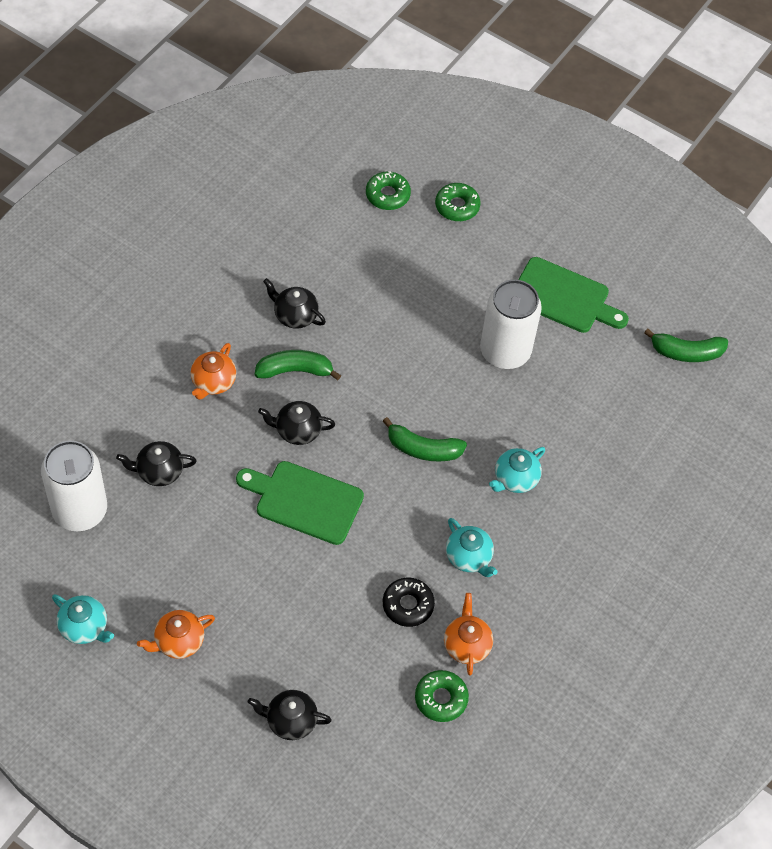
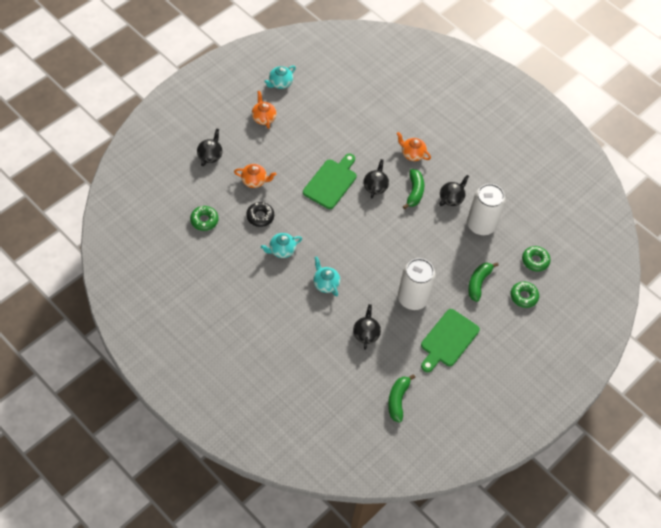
camera: 100 degrees right, 0 degrees up
(80, 510) = (344, 89): white can -> white can (481, 225)
(159, 471) = (361, 123): black teapot -> black teapot (366, 333)
(423, 449) = (353, 243): green banana -> green banana (478, 283)
(466, 645) = (231, 238): orange teapot -> orange teapot (254, 181)

